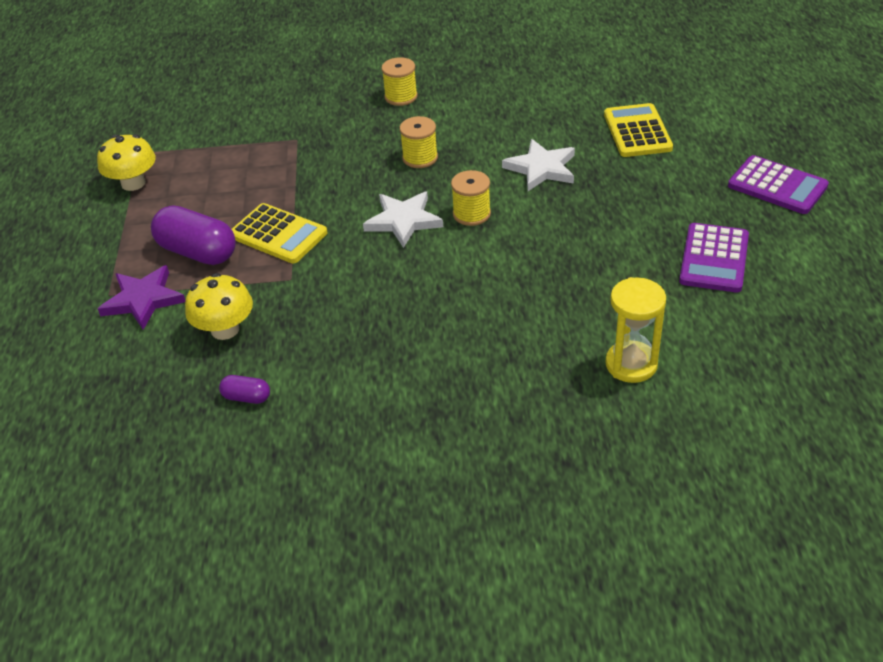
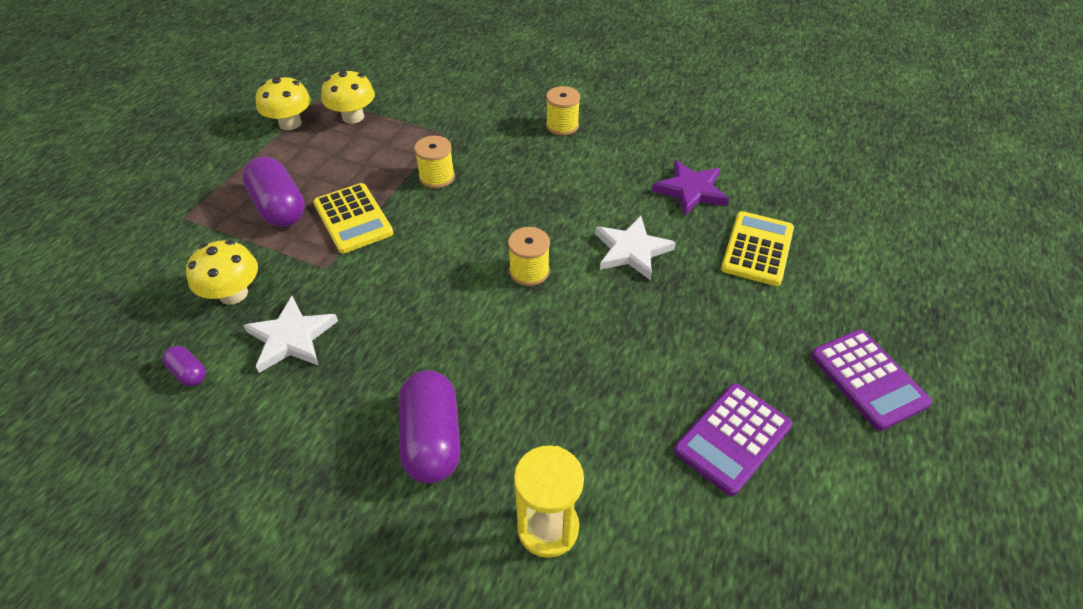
camera: 25 degrees right, 5 degrees up
(143, 300) = (202, 234): purple star -> purple star (690, 190)
(193, 156) = (353, 117): none -> yellow mushroom
(403, 221) = (464, 251): white star -> white star (291, 338)
(420, 158) = (530, 193): yellow spool -> yellow spool (437, 177)
(498, 352) = (432, 439): none -> purple capsule

